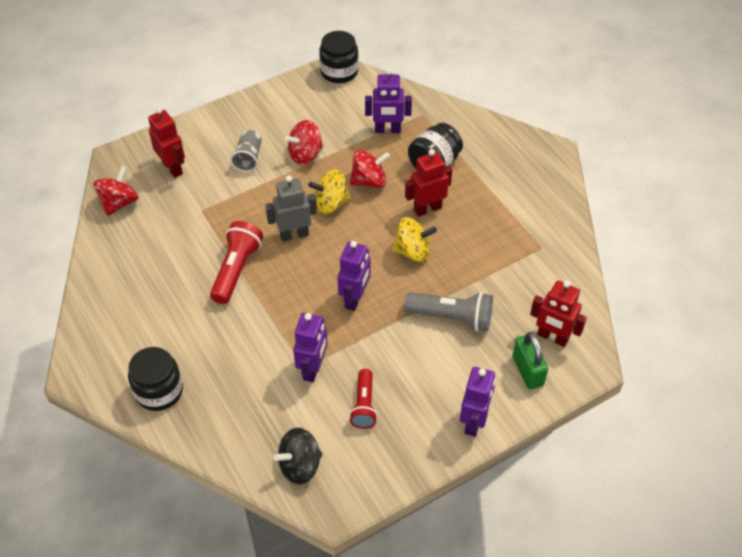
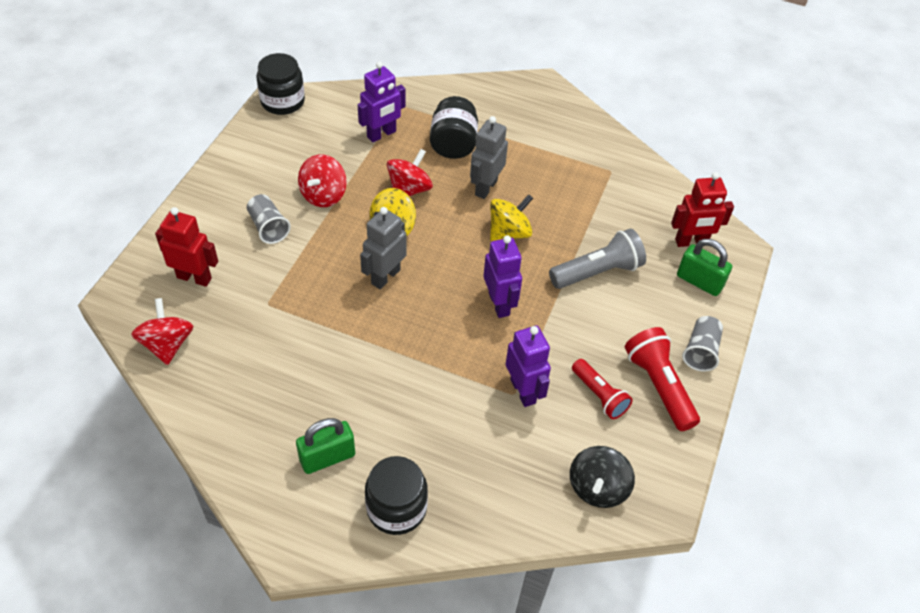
camera: 40 degrees left, 0 degrees up
(147, 332) = (327, 457): none -> green padlock
(236, 270) = (360, 342): red flashlight -> red flashlight (659, 386)
(427, 209) = (485, 187): red robot -> grey robot
(474, 422) = (700, 351): purple robot -> grey cup

